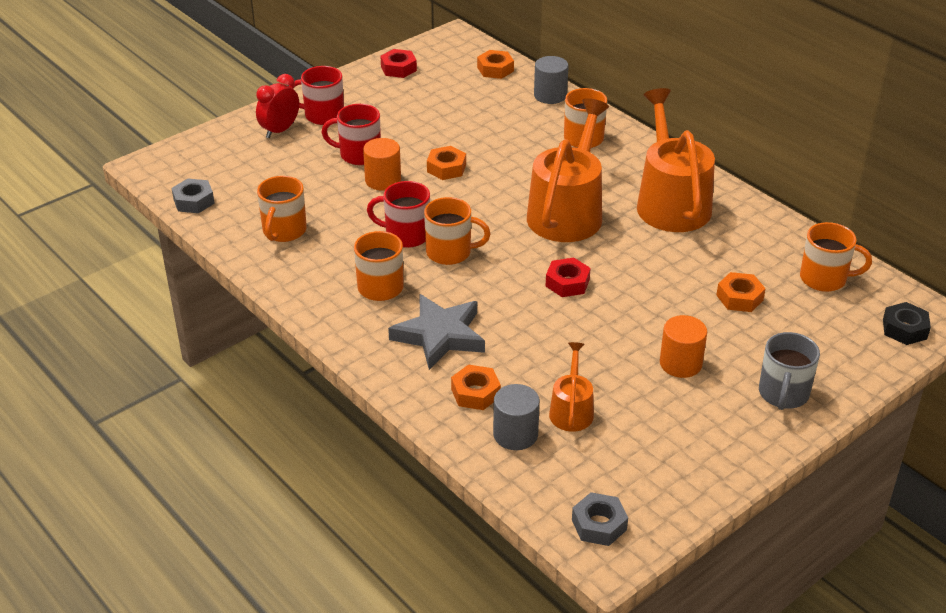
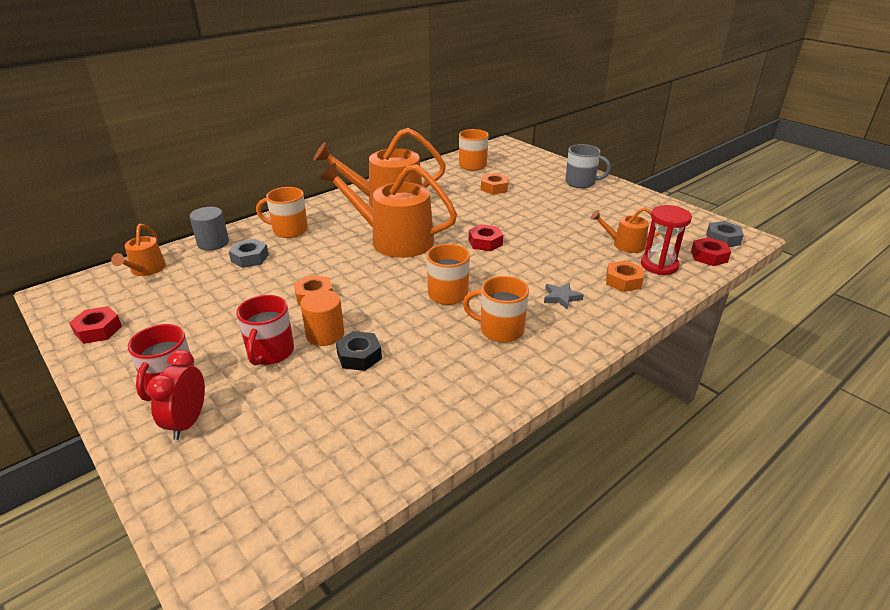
camera: 90 degrees left, 5 degrees down
(194, 201) = (333, 496): grey nut -> grey nut (250, 258)
(280, 130) = (187, 422): red clock -> red clock turned 60 degrees clockwise
(284, 231) = (409, 402): orange mug -> none
(406, 235) = (421, 317): red mug -> none
(440, 336) = (561, 297): grey star -> grey star, size x0.48
(495, 69) = (146, 269): orange nut -> orange watering can
(515, 434) = (659, 265): grey cylinder -> red hourglass
(543, 493) = (709, 256): none -> red nut
(680, 363) = (564, 208): orange cylinder -> none
(904, 329) = (515, 151): black nut -> black nut (359, 356)

